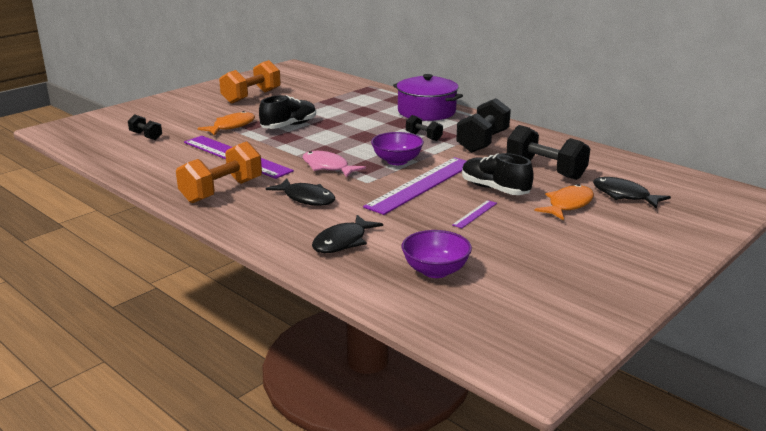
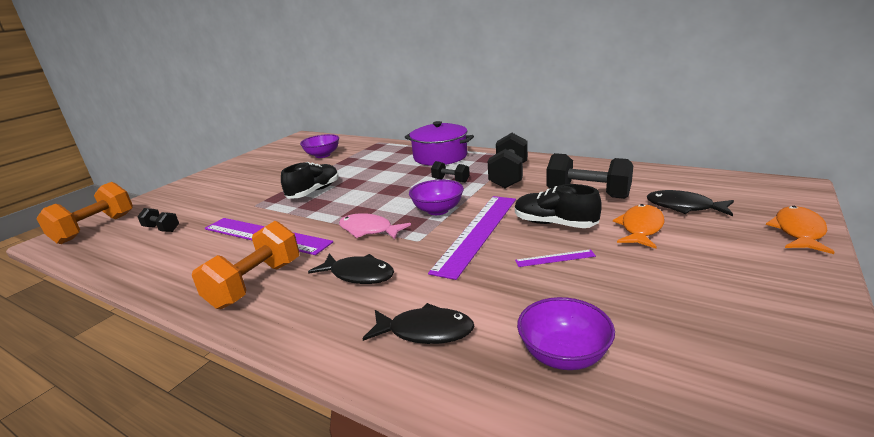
camera: 10 degrees left, 0 degrees up
(231, 126) = (254, 202): orange fish -> orange fish (798, 231)
(251, 96) = (270, 169): orange dumbbell -> orange dumbbell (95, 228)
(308, 91) = (322, 155): none -> purple bowl
(343, 242) = (425, 331): black fish -> black fish turned 105 degrees counterclockwise
(475, 214) = (555, 258): purple ruler -> purple ruler turned 60 degrees clockwise

